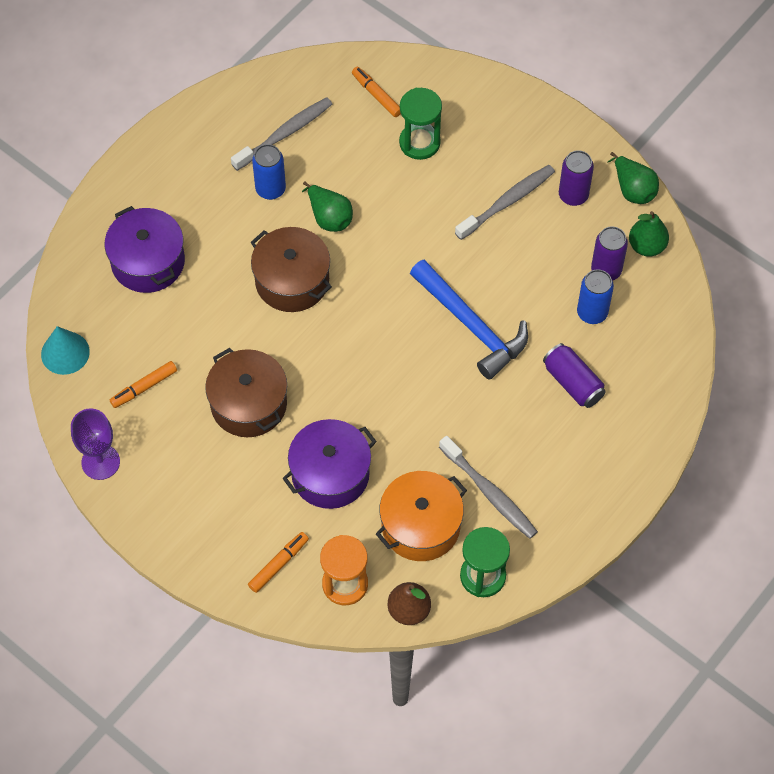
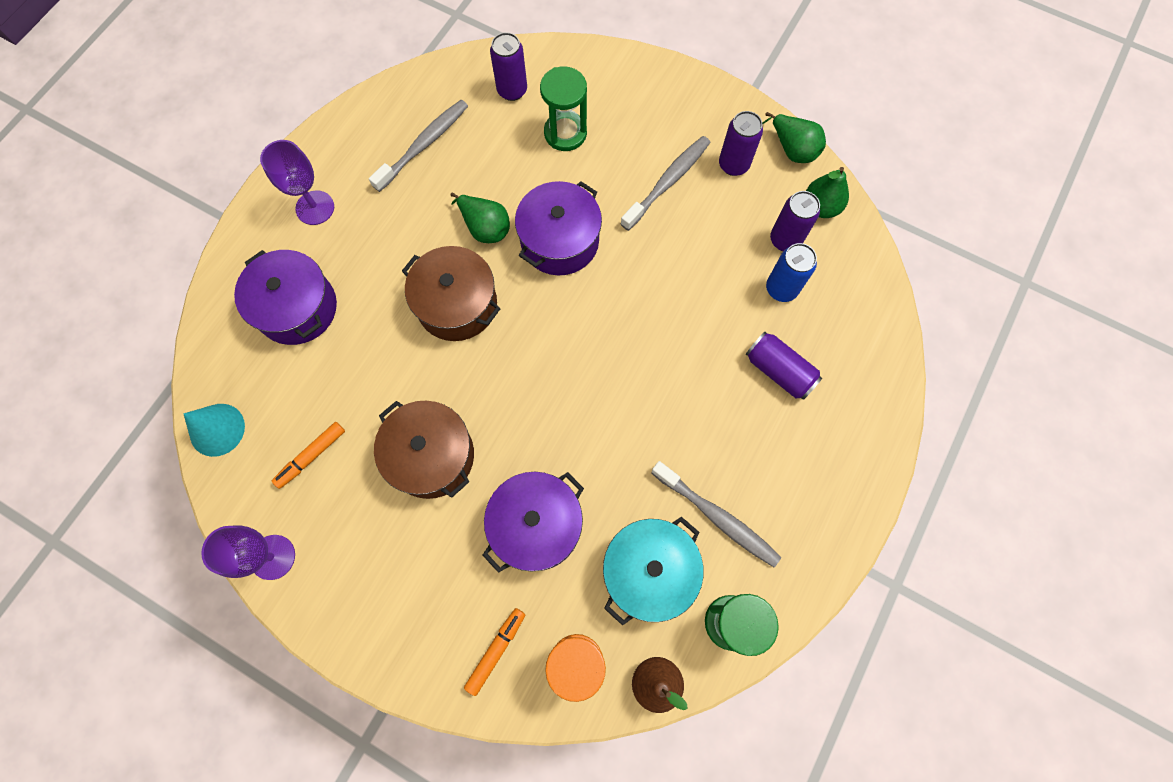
camera: 10 degrees left, 10 degrees up
(176, 176) = (315, 208): none -> purple goblet
(270, 189) = (418, 206): blue can -> none
(376, 95) = (512, 90): orange marker -> purple can
(395, 239) = (559, 241): none -> purple pot
(420, 526) = (649, 571): orange pot -> turquoise pot
(471, 325) = (657, 323): blue hammer -> none

